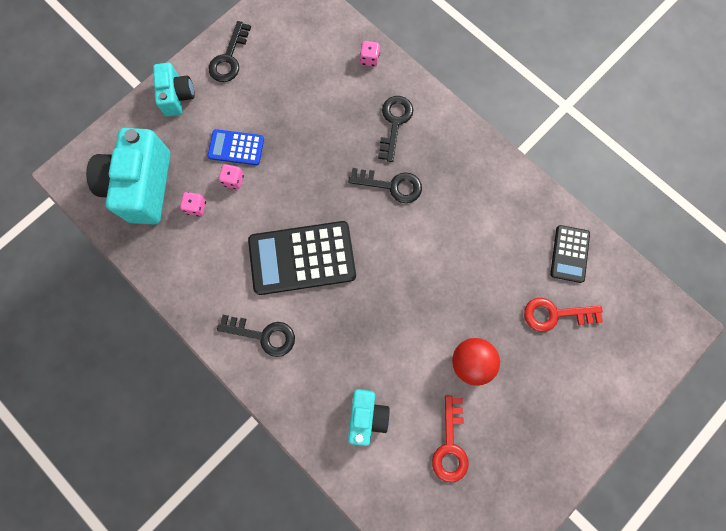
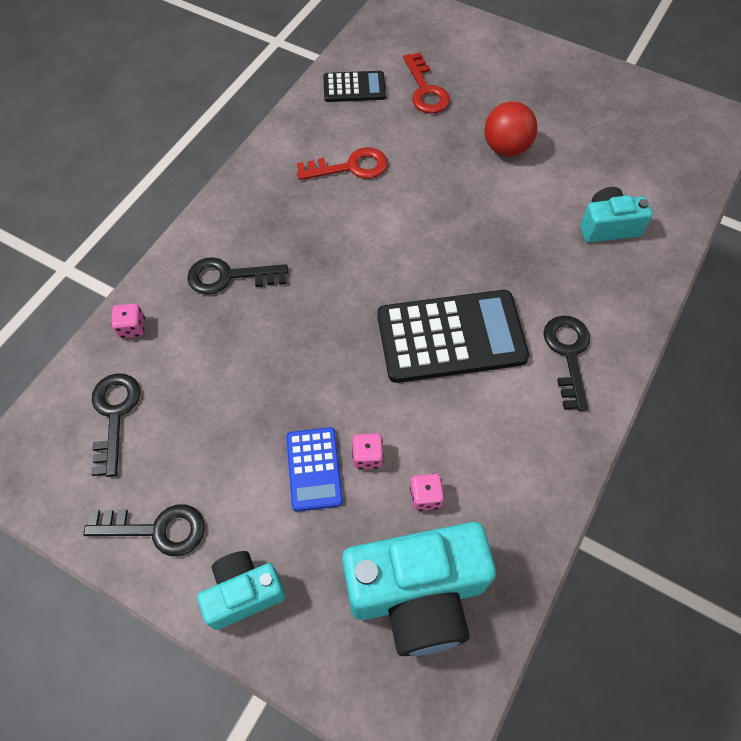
camera: 105 degrees left, 15 degrees down
(302, 258) = (451, 337): black calculator -> black calculator turned 75 degrees counterclockwise
(392, 185) = (320, 261): black key -> black key (114, 415)
(450, 446) = (600, 150): red key -> red key (350, 167)

